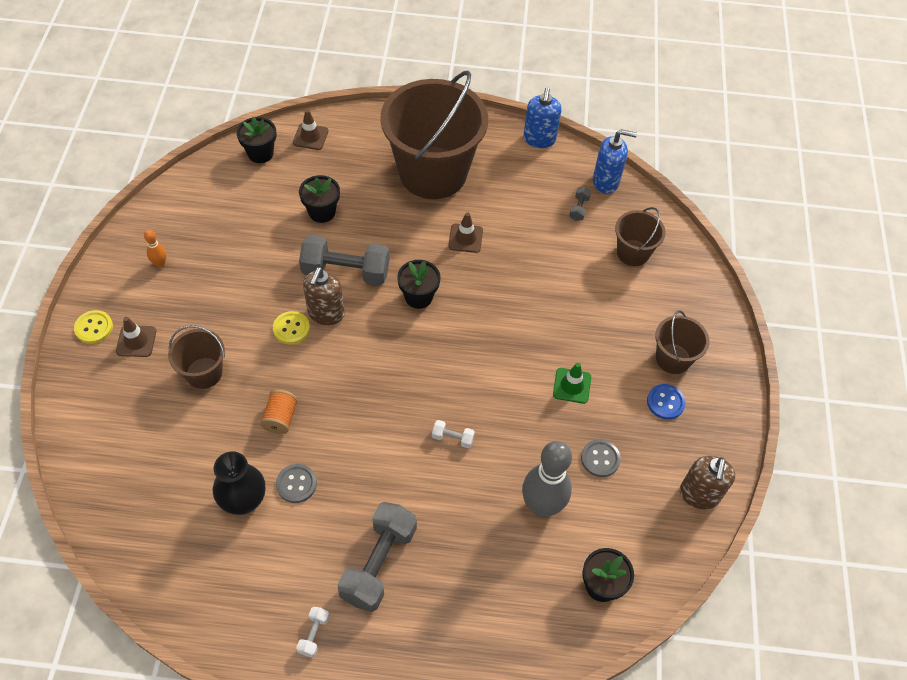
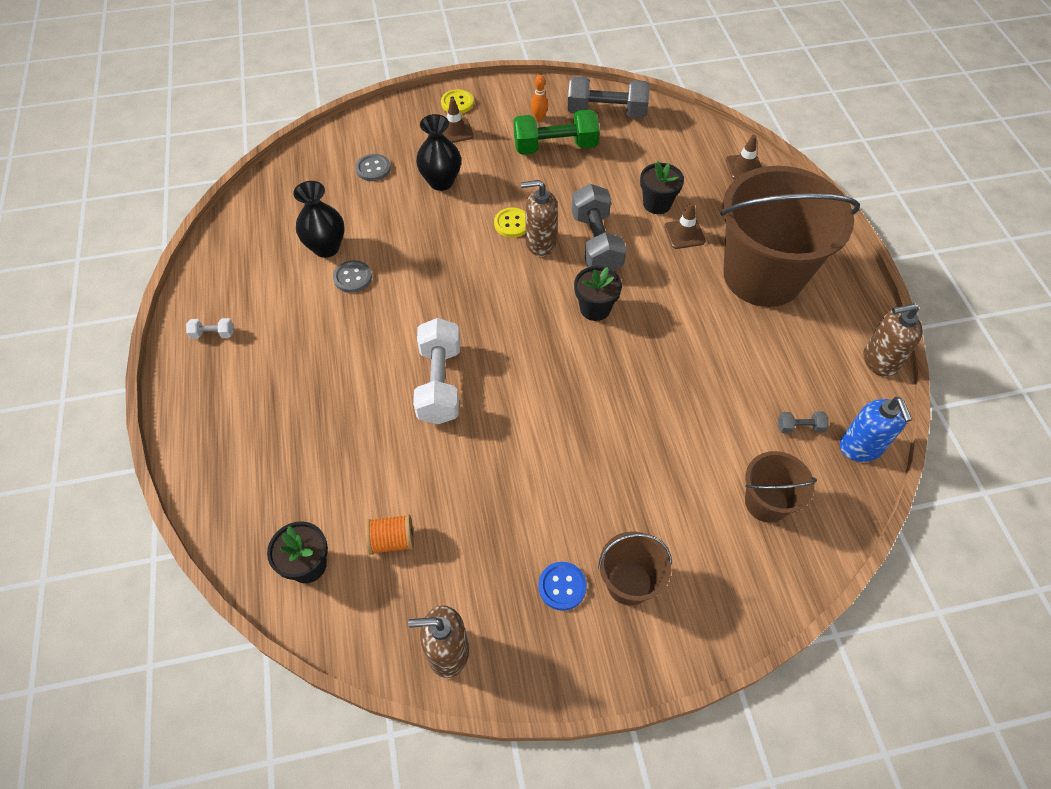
camera: 75 degrees right, 0 degrees up
(204, 373) = (441, 182): brown bucket -> black vase
(208, 263) = (555, 147): none -> green dumbbell
(260, 153) = (699, 139): black flower pot -> none
(280, 418) = (415, 246): orange spool -> orange spool (392, 540)
(378, 563) = (289, 361): grey dumbbell -> grey dumbbell (606, 112)
(452, 438) = (439, 383): white dumbbell -> white dumbbell, size x2.30
(465, 238) = (691, 328): brown traffic cone -> brown traffic cone (684, 234)
(539, 139) = (879, 361): blue soap dispenser -> brown soap dispenser
(541, 506) = (385, 484): grey bowling pin -> none
(572, 386) = (545, 478): green traffic cone -> none
(600, 459) = (461, 529): grey button -> grey button (373, 169)

